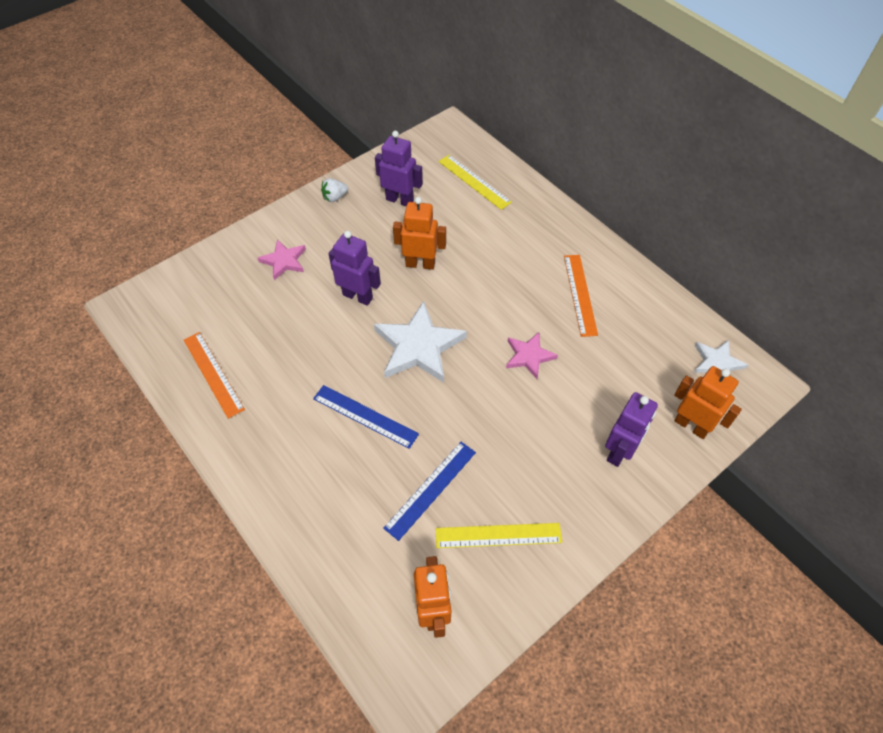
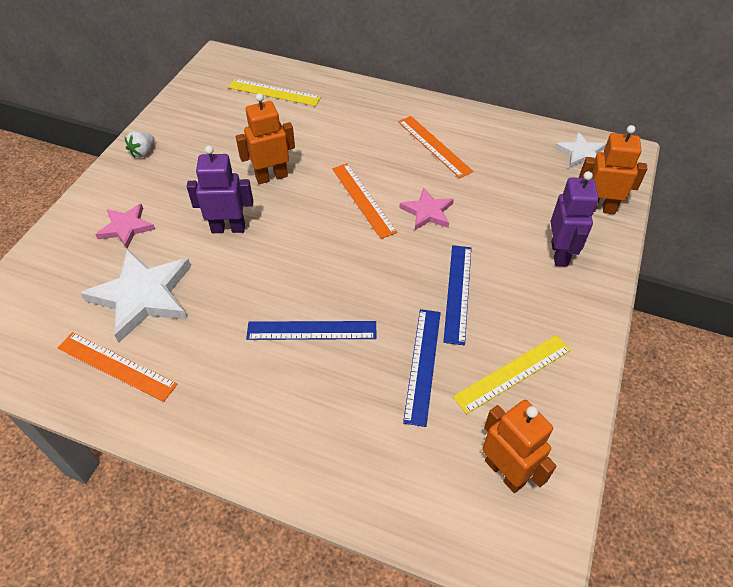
camera: 30 degrees left, 5 degrees down
(400, 200) = (212, 131): purple robot -> none
(418, 346) = (320, 246): white star -> white star (142, 296)
(482, 319) = (363, 199): none -> orange ruler
(503, 443) = (458, 293): none -> blue ruler

